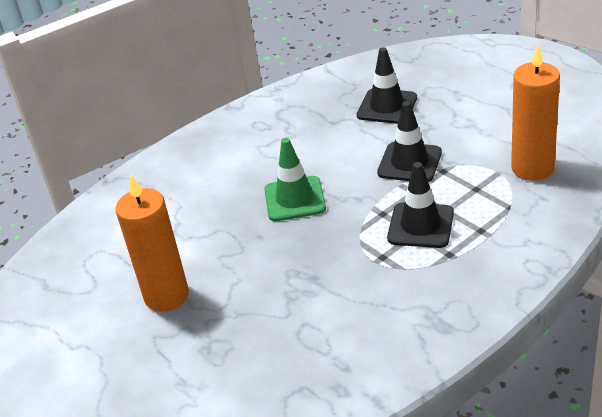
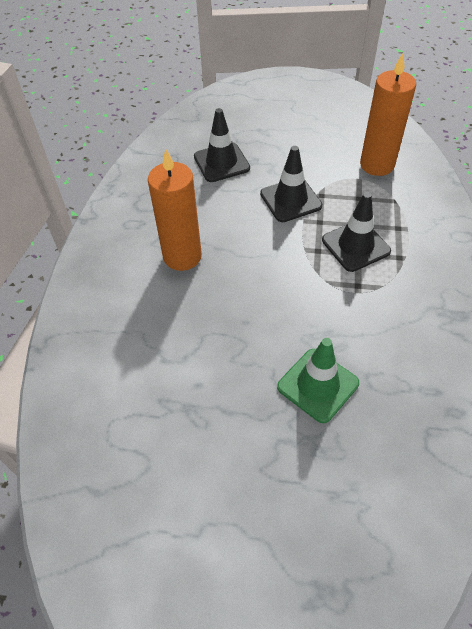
camera: 45 degrees left, 15 degrees up
(166, 295) = (228, 424): orange candle -> orange candle (182, 256)
(295, 199) = (237, 274): green traffic cone -> green traffic cone (318, 385)

